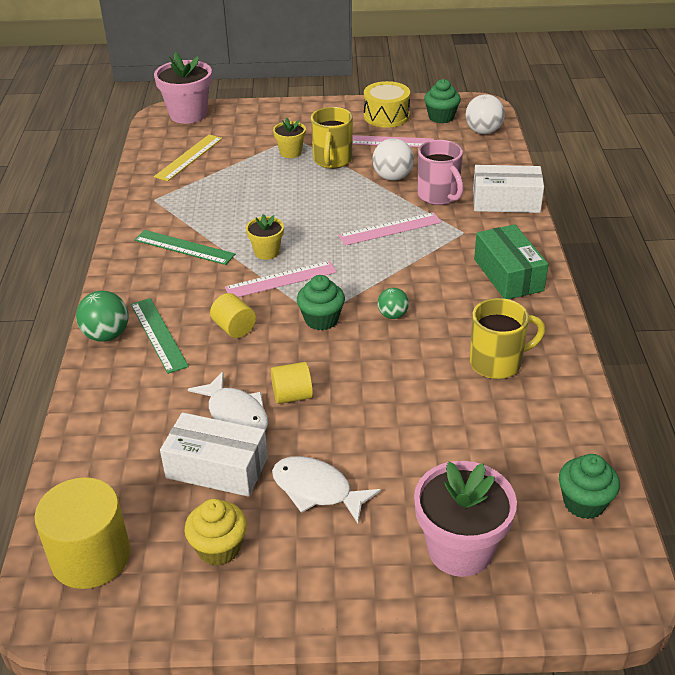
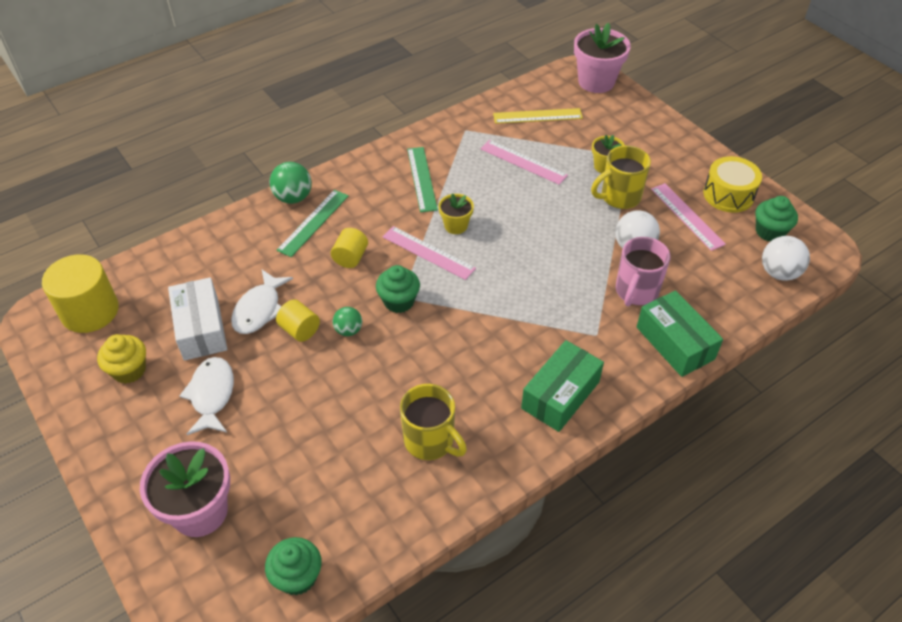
camera: 55 degrees right, 10 degrees up
(390, 229) = (554, 283): pink ruler -> pink ruler (523, 162)
(392, 315) = (439, 342): green ball -> green ball (348, 330)
(506, 201) = (675, 343): white box -> green box

